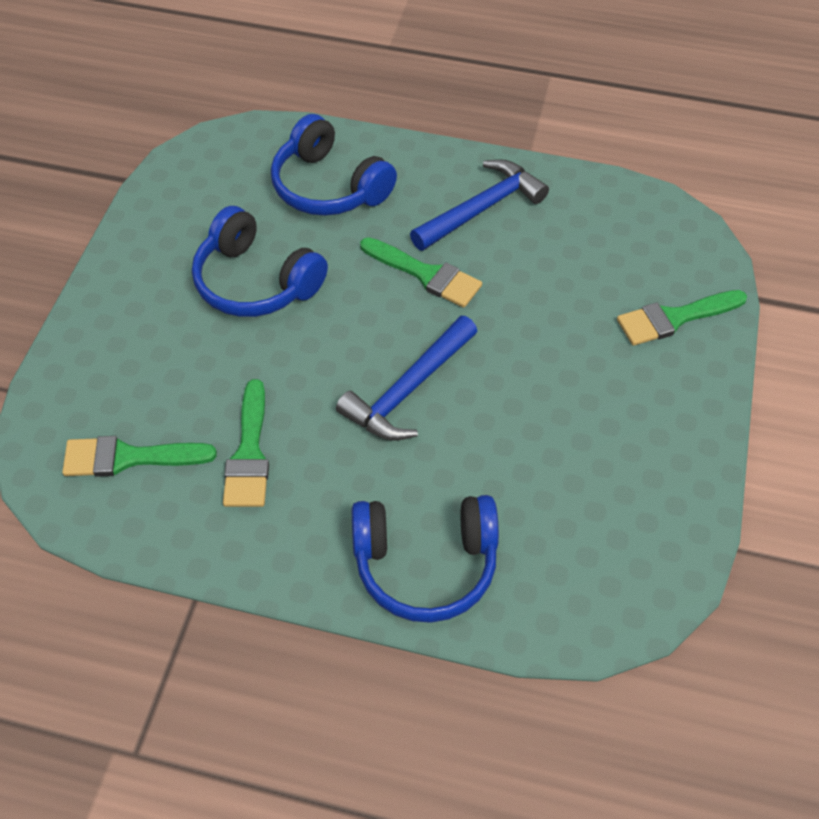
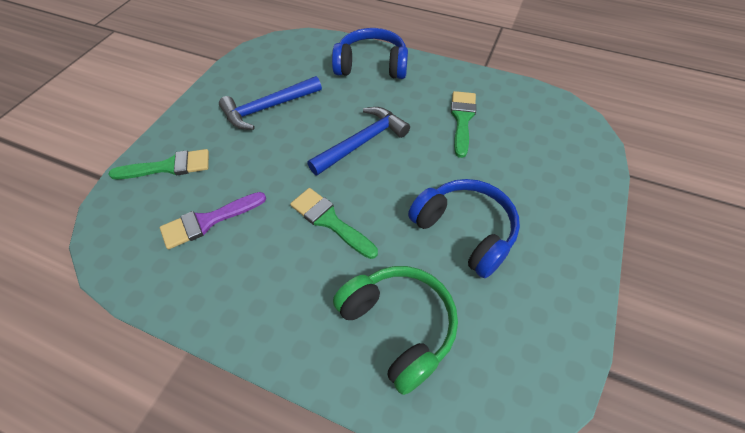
camera: 170 degrees left, 0 degrees up
(129, 457) = (534, 124): green brush -> none
(329, 187) = (398, 326): blue headphones -> green headphones
(481, 209) = (263, 279): blue hammer -> blue hammer (268, 108)
(576, 257) = (208, 221): none -> purple brush

